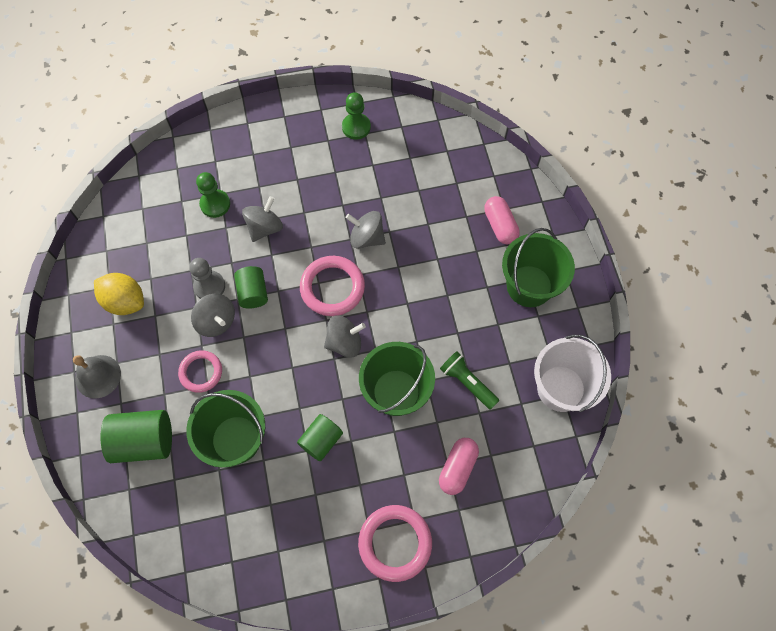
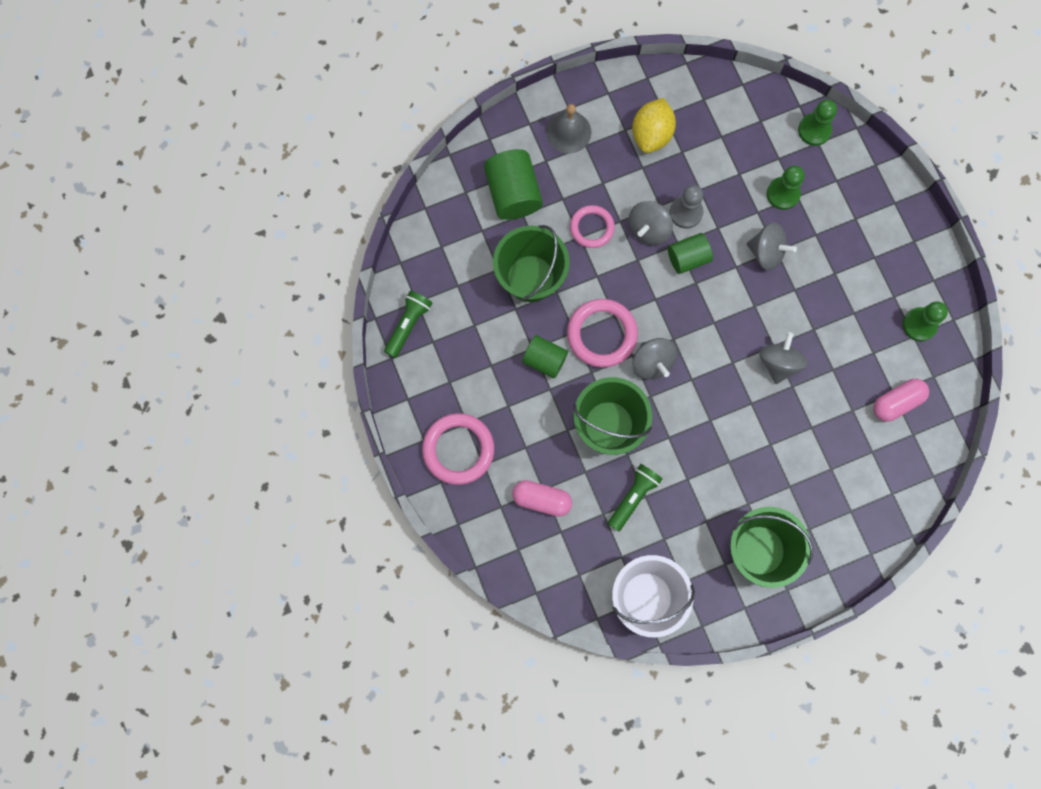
camera: 80 degrees right, 10 degrees up
(164, 168) = (814, 130): none -> green pawn
(254, 574) = (408, 325): none -> green flashlight
(332, 288) = (711, 338): pink ring -> pink ring (601, 334)
(500, 225) = (827, 509): pink capsule -> pink capsule (897, 402)

